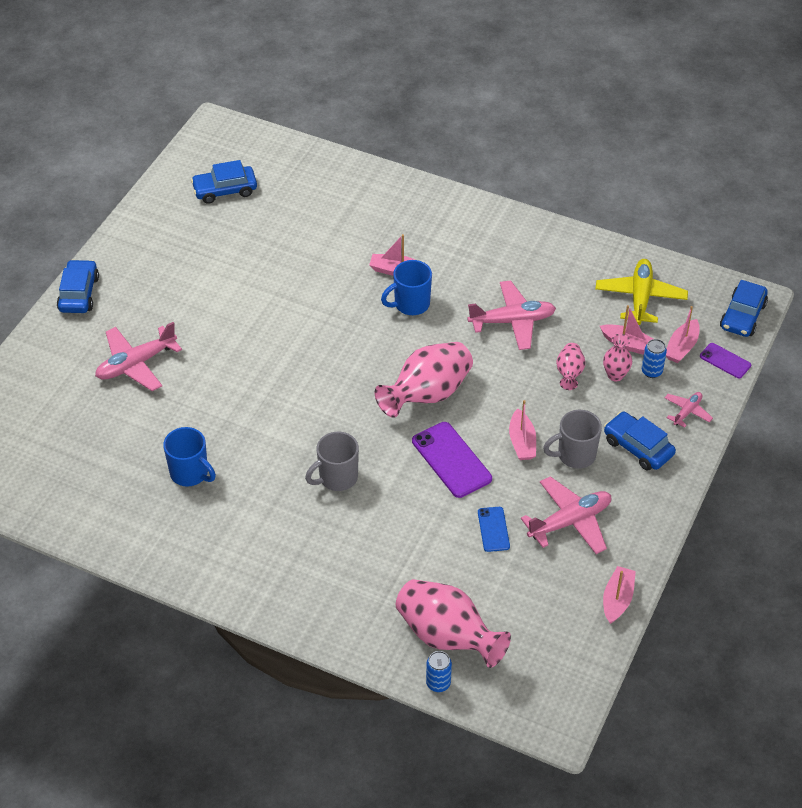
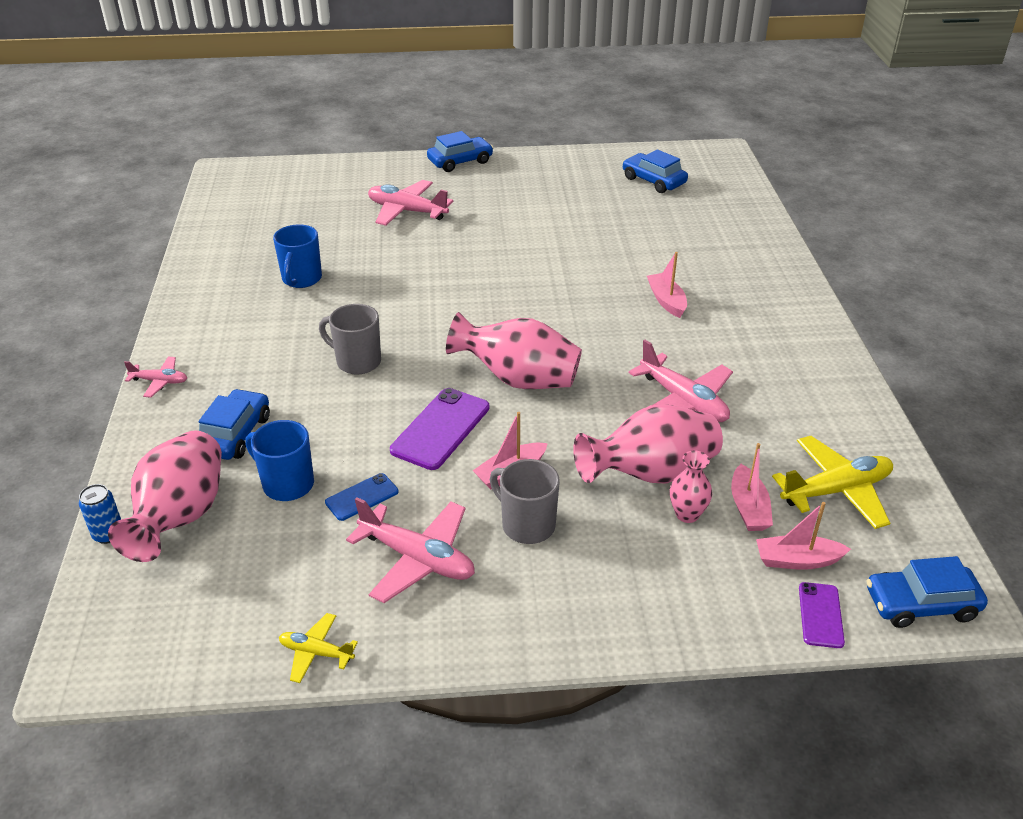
camera: 60 degrees right, 10 degrees down
(410, 304) = (631, 325): blue mug -> blue mug (287, 484)
(569, 374) = (650, 474): pink vase -> pink vase, size x1.95
(617, 600) = (316, 652): pink boat -> yellow plane
(638, 447) = (587, 579): blue car -> blue car (234, 434)
(651, 371) = (726, 546): blue can -> none
(687, 412) = (691, 607): pink plane -> pink plane (160, 381)

